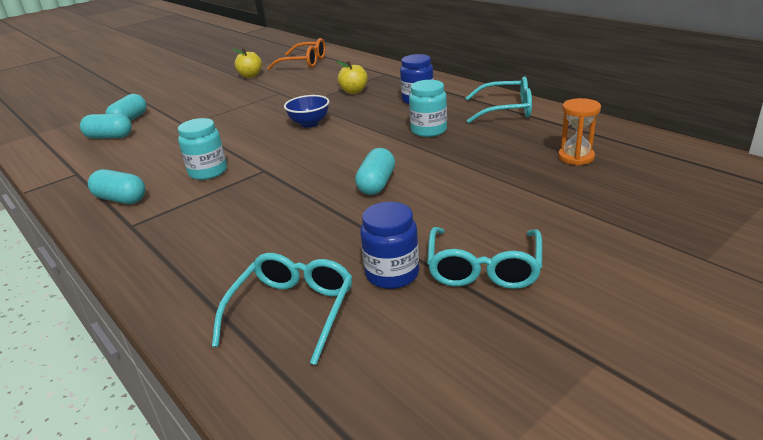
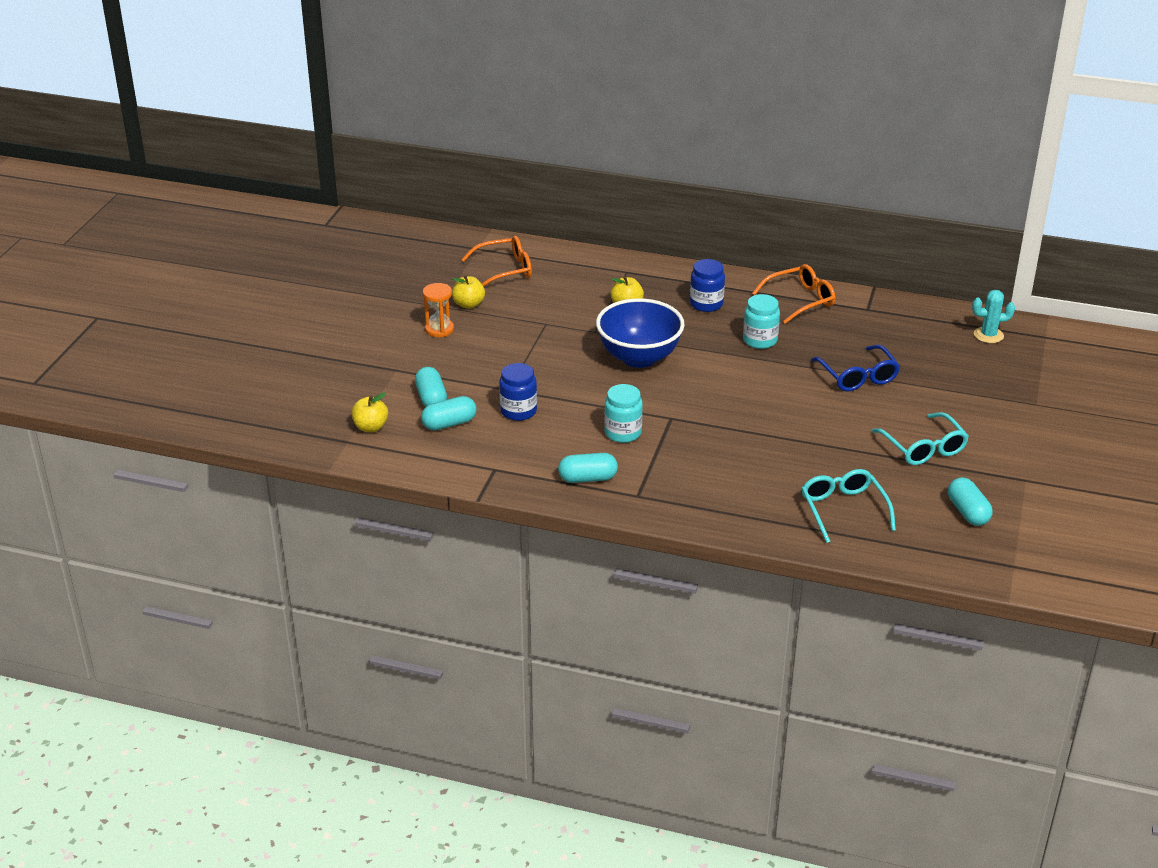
camera: 35 degrees left, 5 degrees up
(64, 128) = (370, 427): none -> yellow apple
(309, 123) = (639, 357): blue bowl -> blue bowl, size x1.87
(376, 184) = (782, 405): turquoise capsule -> turquoise capsule (967, 512)
(392, 274) = (874, 469): blue jar -> blue jar (518, 411)
(489, 177) = (858, 376): none -> blue glasses
(506, 110) = (800, 300): turquoise glasses -> orange glasses
(576, 157) = (901, 342): orange hourglass -> orange hourglass (439, 329)
(696, 171) = (988, 335): none -> turquoise cactus

